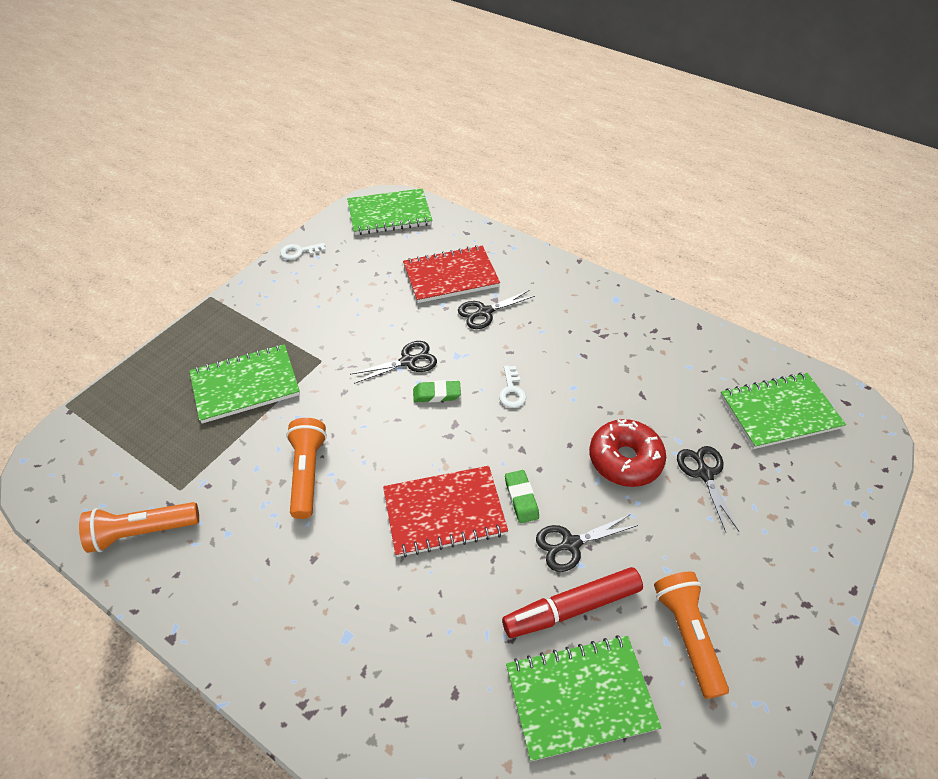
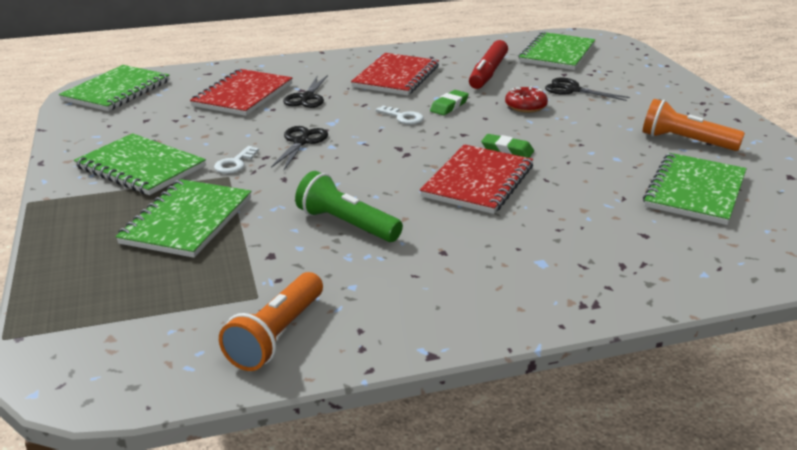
camera: 50 degrees left, 20 degrees down
(294, 310) = (140, 167): none -> green notebook
(299, 252) = (70, 141): white key -> white key (235, 163)
(307, 473) = (346, 224): orange flashlight -> green flashlight
(436, 394) = (357, 143): green eraser -> green eraser (449, 106)
(571, 544) = (570, 148): black scissors -> none
(571, 607) = (622, 168): red marker -> red marker (488, 73)
(584, 336) = (396, 77): none -> red notebook
(625, 459) = (525, 106): red donut -> red donut, size x0.63

